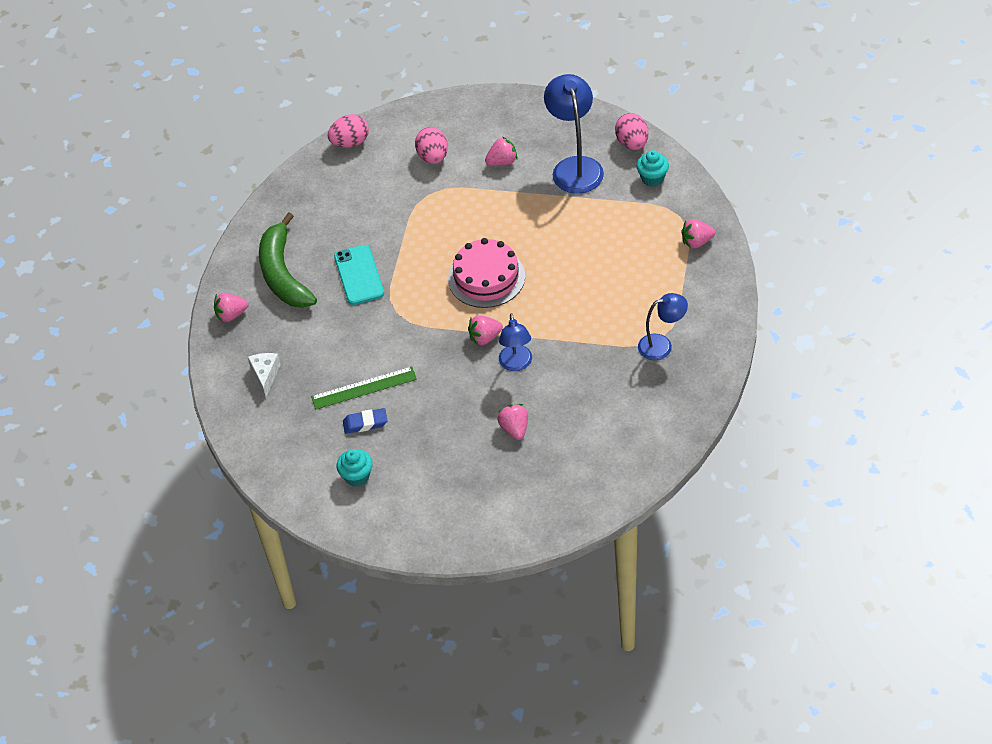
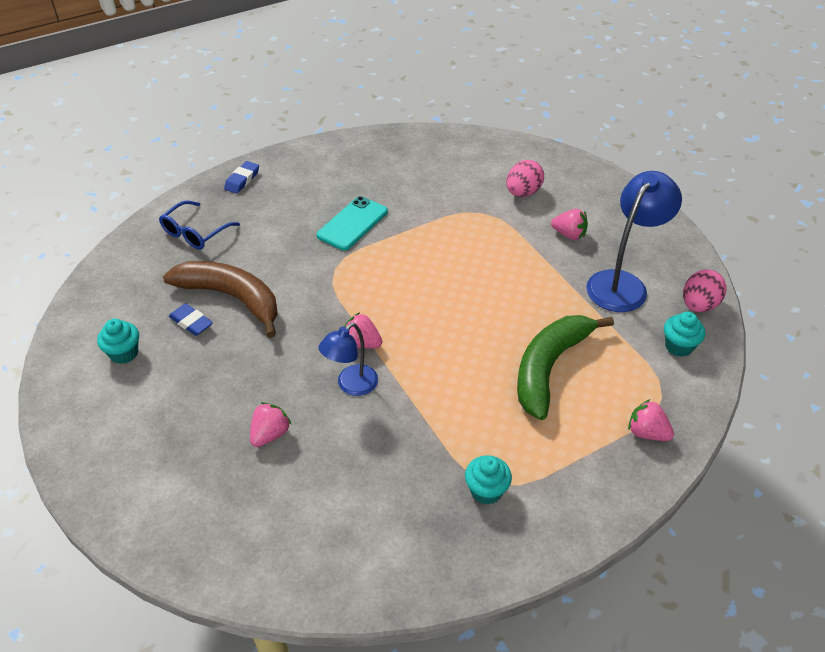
camera: 45 degrees right, 5 degrees down
(231, 315) = (242, 180): pink strawberry -> blue eraser
(265, 376) = (195, 233): white cheese -> blue glasses
(283, 274) = (311, 183): green banana -> green banana (549, 368)
(350, 143) = (481, 142): pink egg -> none
(364, 388) = (231, 298): green ruler -> brown banana
(486, 277) = (432, 302): pink cake -> none
(662, 345) = (486, 491): blue lamp -> turquoise cupcake

